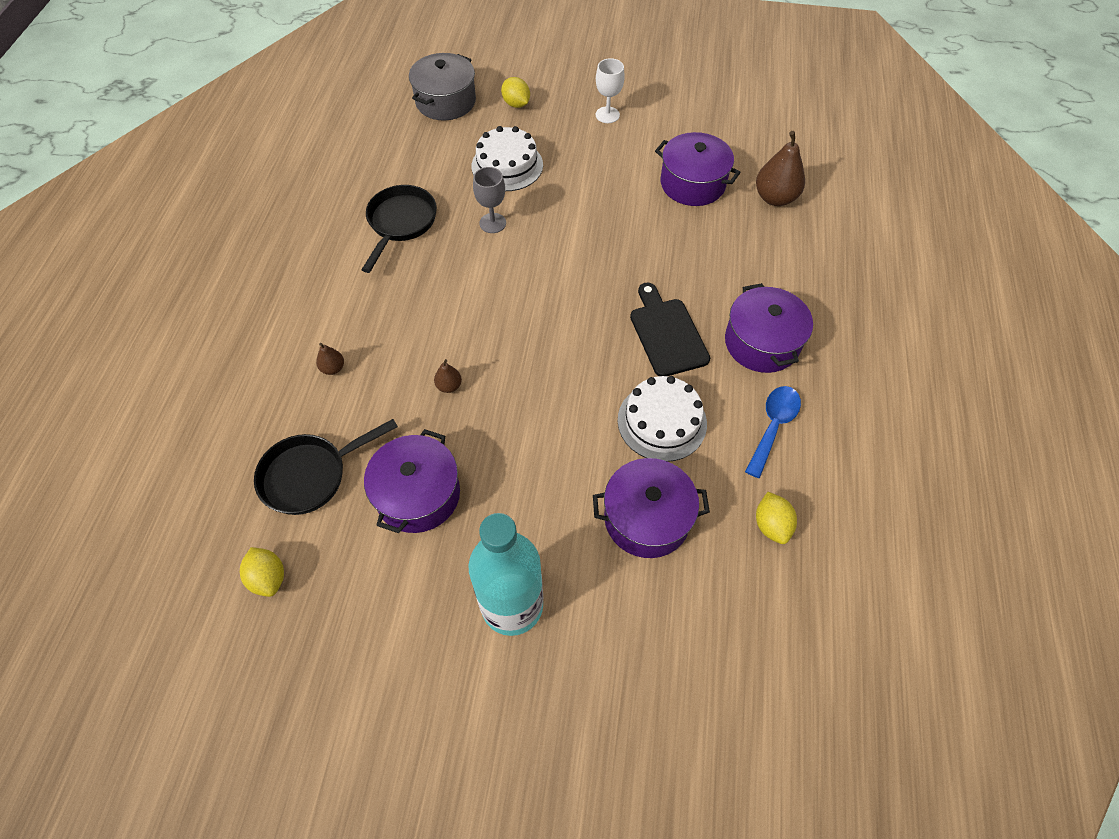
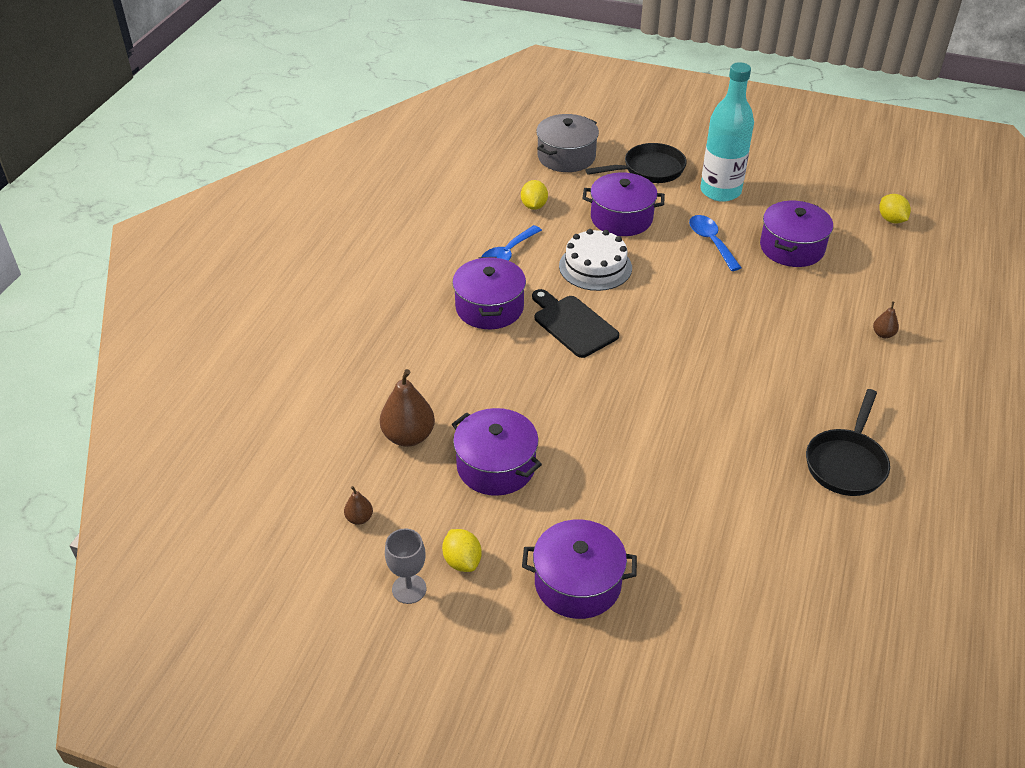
camera: 170 degrees left, 15 degrees down
(311, 475) = (879, 267): black pan -> black pan (649, 170)
(445, 101) = (813, 644): grey pot -> grey pot (566, 156)
(449, 386) = (774, 309): brown pear -> brown pear (359, 518)
(492, 223) = (738, 449): grey goblet -> grey goblet (409, 589)
(507, 165) = (721, 522): white cake -> none
(516, 104) = (707, 623): yellow lemon -> yellow lemon (462, 561)
(523, 490) = (711, 242): none -> blue spoon
(607, 115) = (577, 583): white goblet -> purple pot
(667, 333) = (573, 324): black cutting board -> black cutting board turned 150 degrees clockwise

